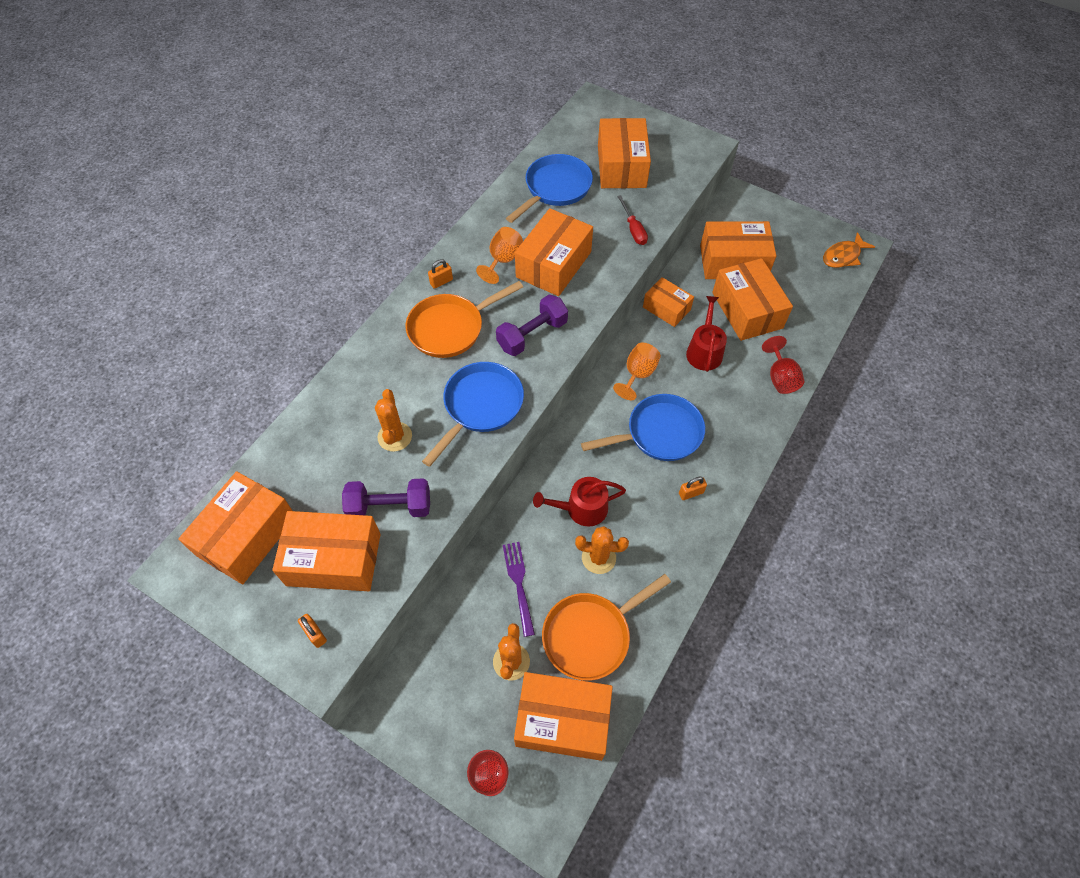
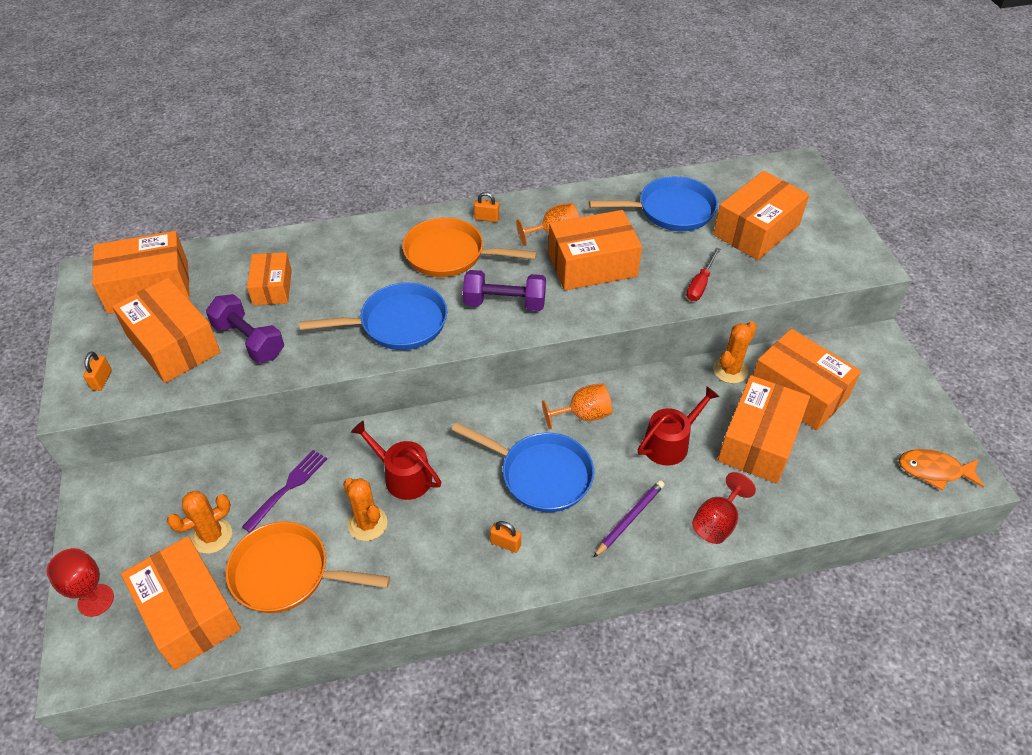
camera: 45 degrees right, 10 degrees down
(395, 437) = (314, 298): orange cactus -> orange cactus (730, 370)
(666, 308) = (679, 383): orange box -> orange box (272, 287)
(736, 416) = (629, 519): none -> purple pencil

